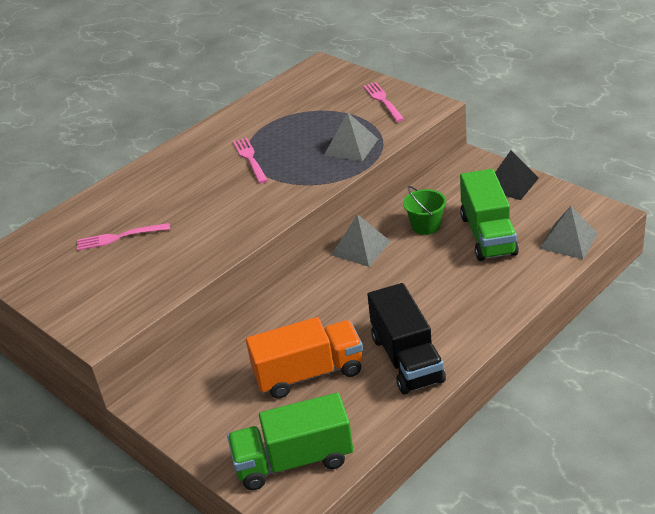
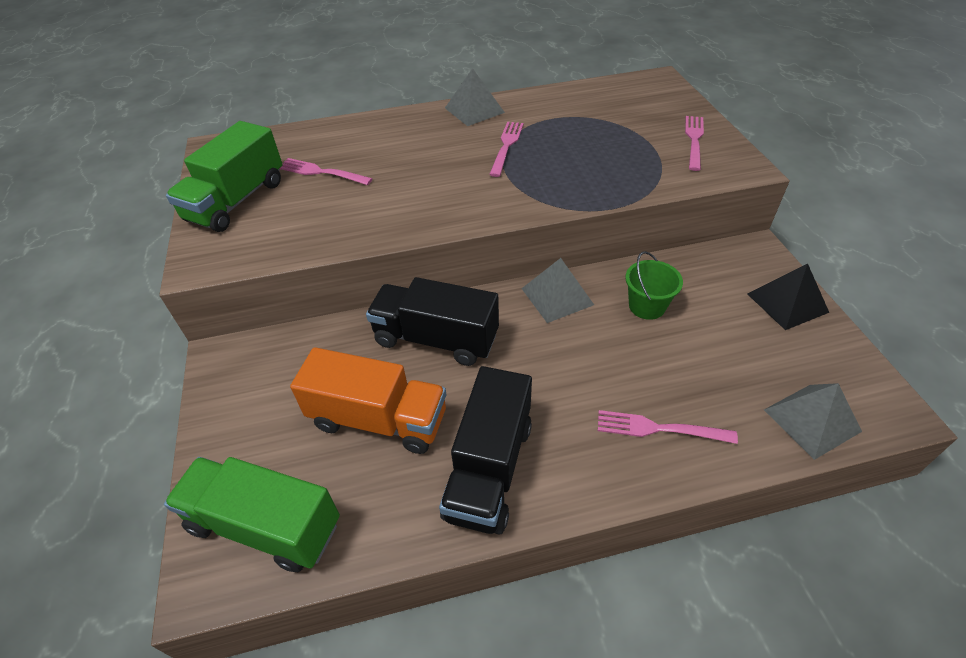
camera: 30 degrees right, 10 degrees up
(301, 312) = (436, 339): none -> black truck
(351, 147) = (616, 177): grey pyramid -> grey pyramid (474, 110)
(488, 235) = (710, 356): green truck -> green truck (236, 201)
(489, 287) = (659, 429): none -> pink fork

